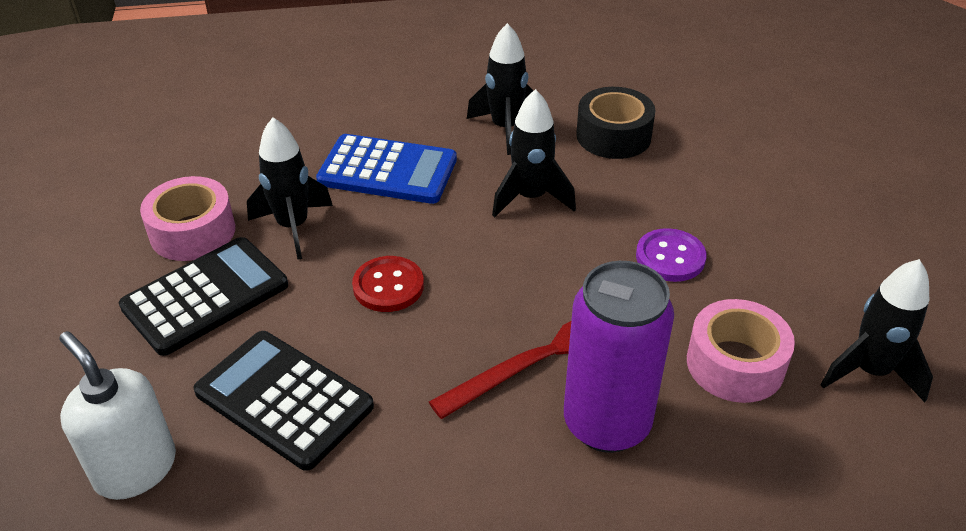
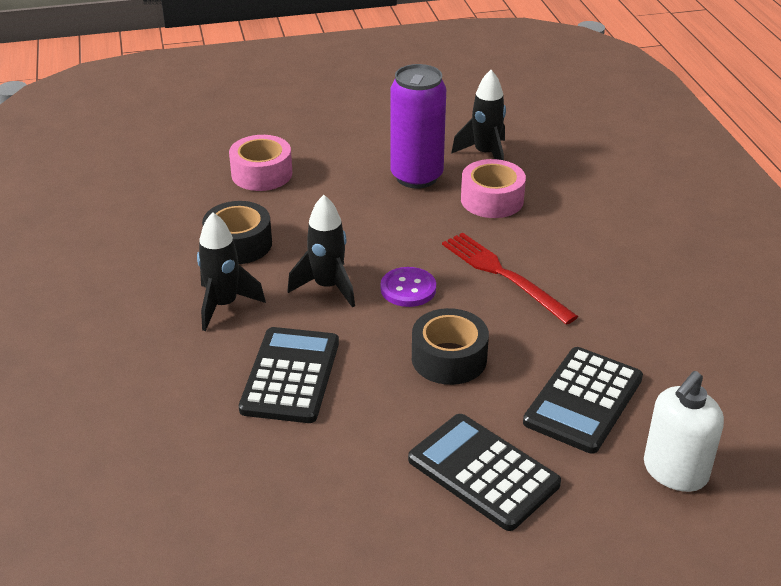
camera: 95 degrees left, 5 degrees down
(193, 232) = (395, 503): pink tape -> pink tape (262, 174)
(293, 227) = (380, 429): black rocket -> none
(387, 170) = (290, 376): blue calculator -> black calculator
(388, 286) = (449, 358): red button -> black tape
(606, 423) = (556, 249): purple can -> purple can (416, 177)
(670, 257) = (393, 220): purple button -> purple button (408, 289)

